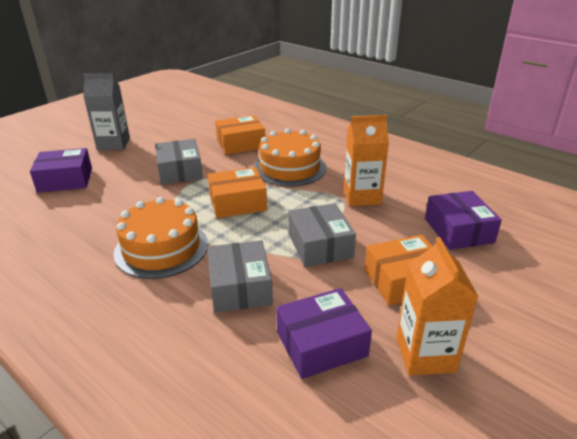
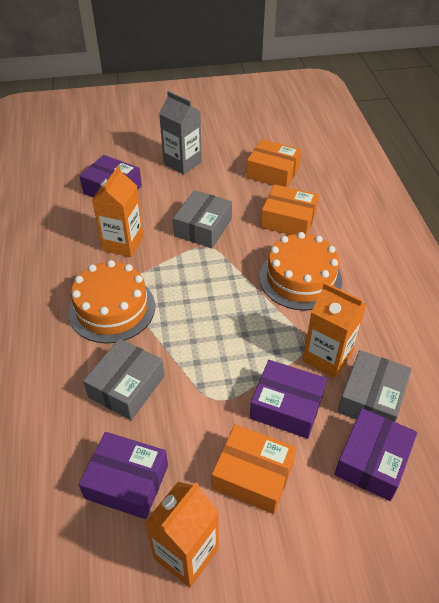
camera: 40 degrees right, 15 degrees up
(119, 206) = (123, 244): none -> orange carton
(237, 202) = (212, 295): orange box -> orange box (273, 172)
(320, 245) = (227, 388): grey box -> grey box (371, 398)
(372, 233) = (286, 406): none -> purple box

